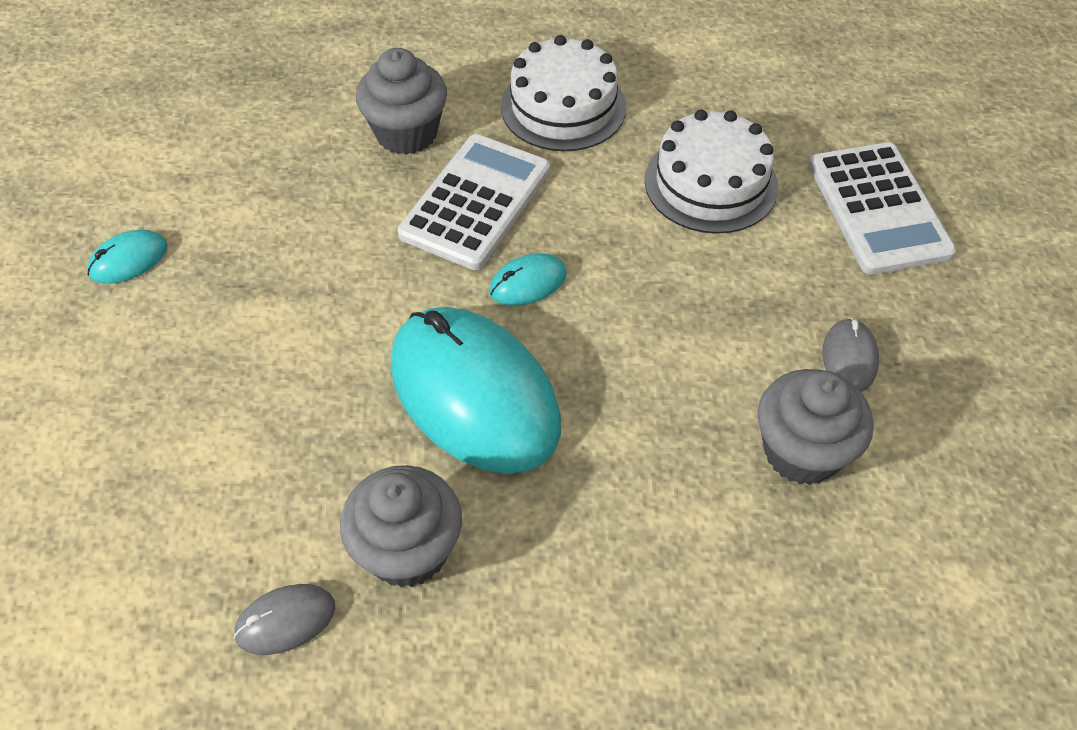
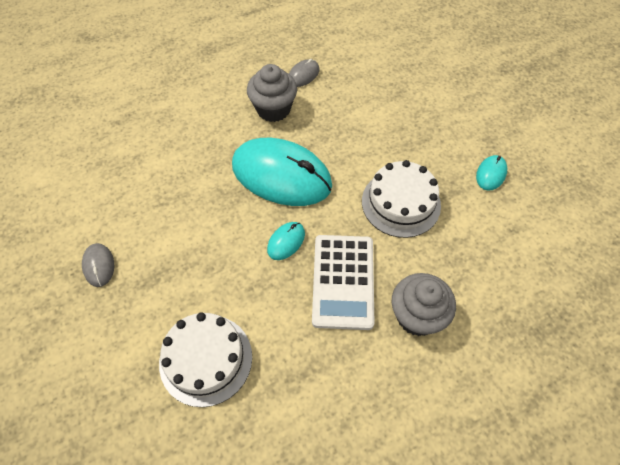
camera: 155 degrees right, 5 degrees up
(563, 106) = (331, 387): white cake -> white cake (401, 203)
(801, 451) = (118, 206): grey cupcake -> none
(878, 209) = (89, 385): white calculator -> none

